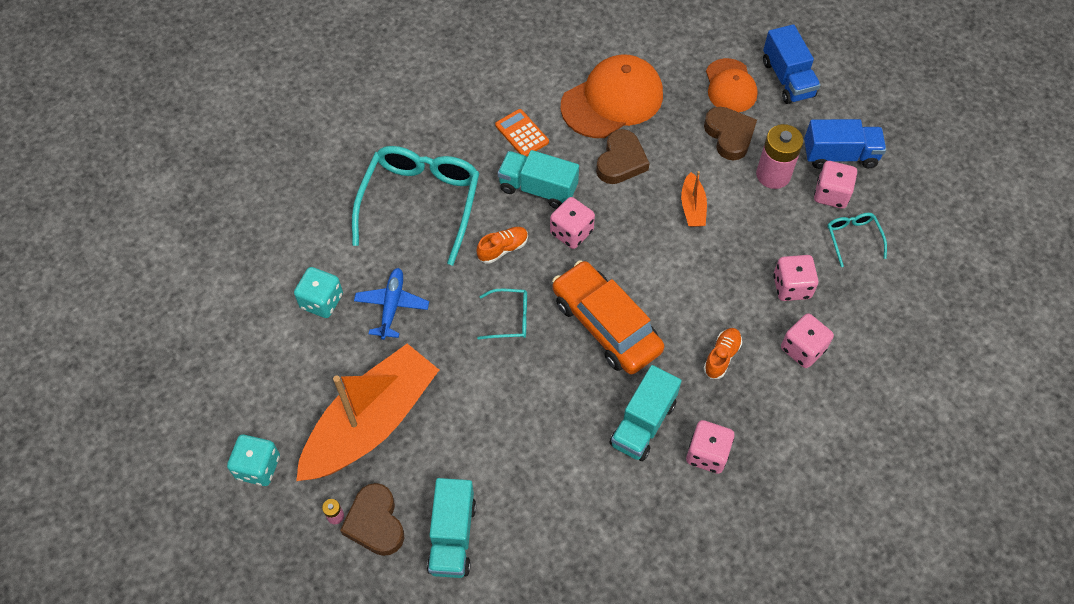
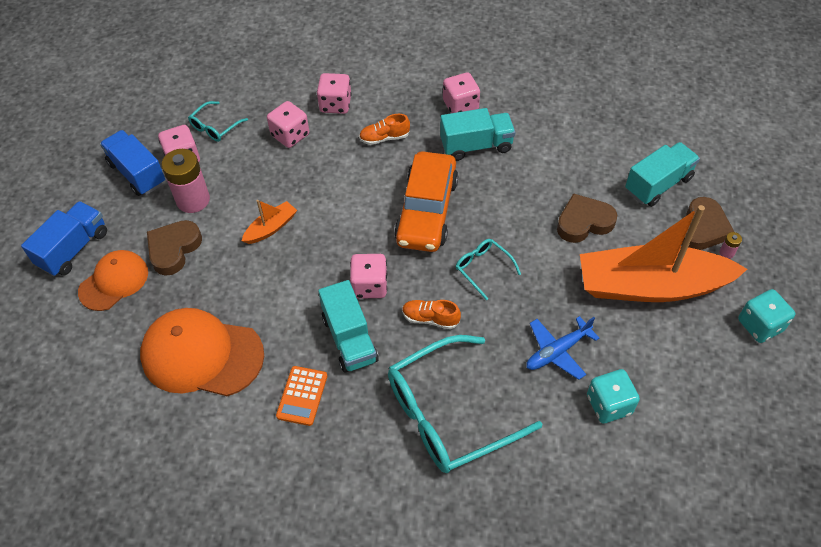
camera: 130 degrees left, 5 degrees down
(621, 161) = (267, 302): brown heart -> brown heart (584, 222)

